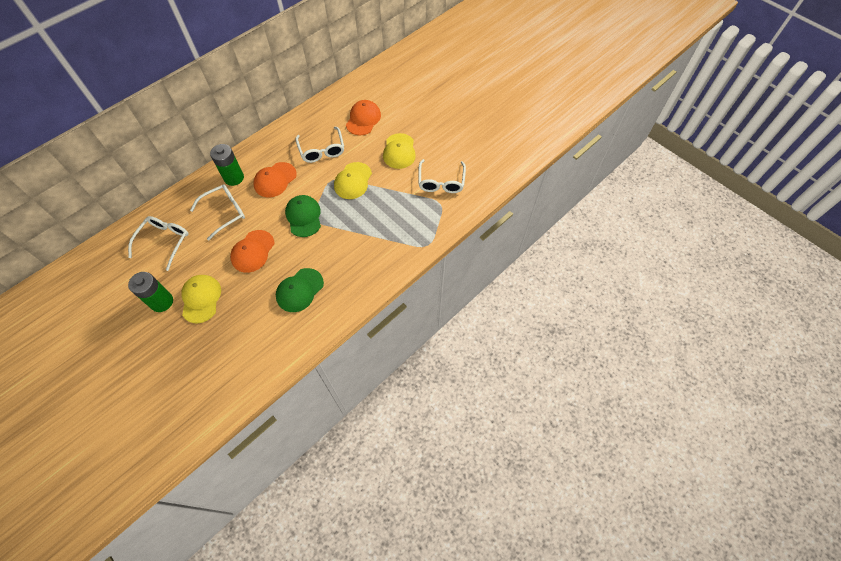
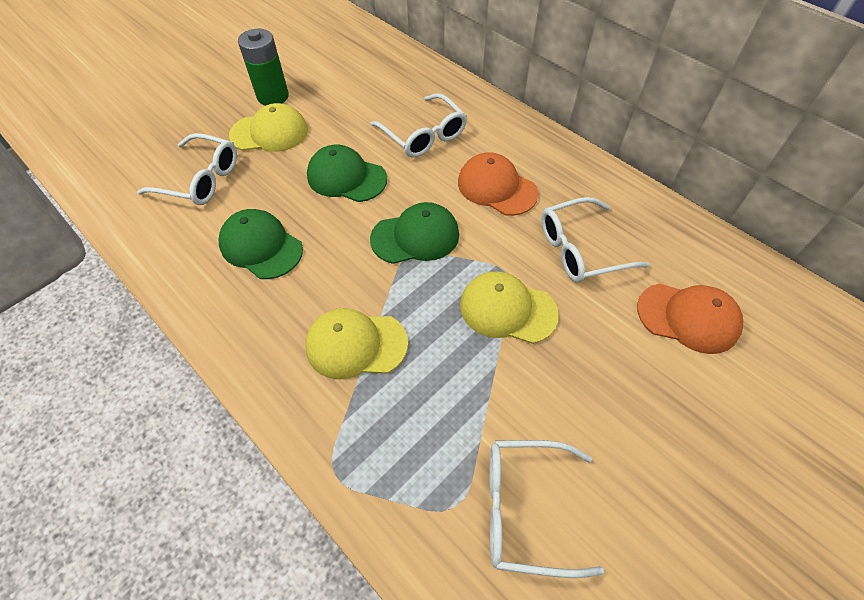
camera: 90 degrees right, 5 degrees down
(164, 242) = (372, 82): white glasses -> white glasses (200, 179)
(234, 178) = (495, 136): green battery -> none
(253, 251) = (346, 177): orange cap -> green cap
(399, 151) = (608, 400): yellow cap -> yellow cap (356, 344)

